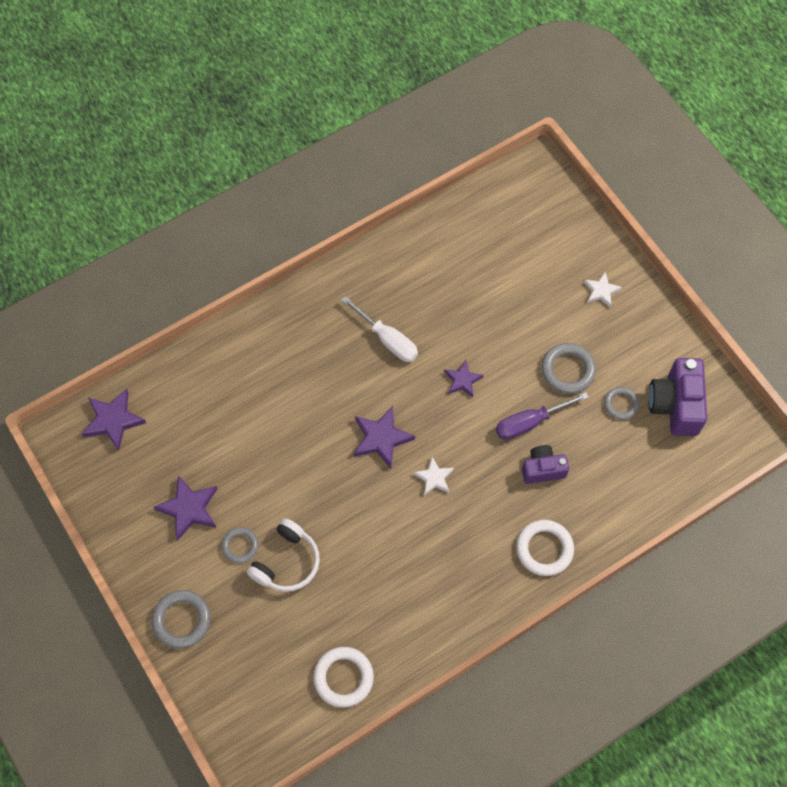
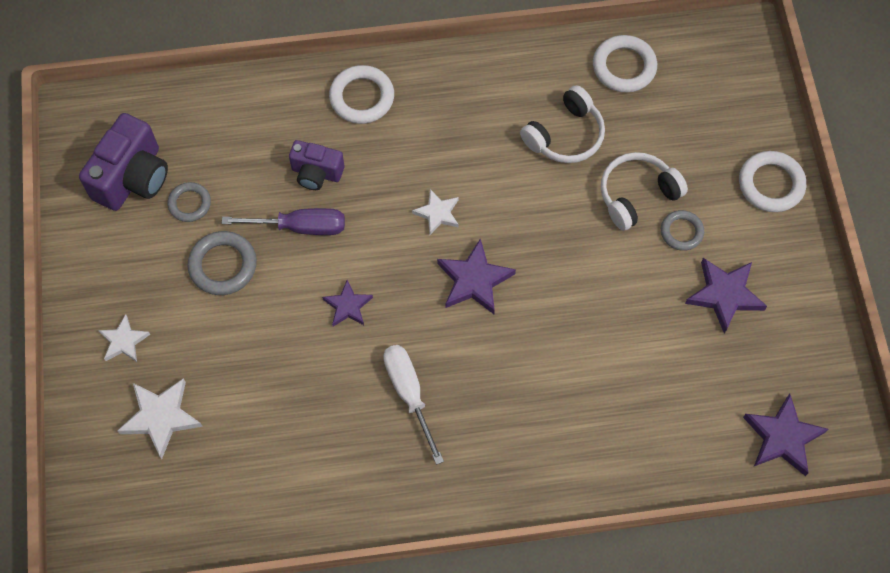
camera: 155 degrees left, 0 degrees up
(182, 620) = (771, 184): grey ring -> white ring
(365, 589) = (565, 135): none -> white headphones
(544, 255) = (161, 417): none -> white star

